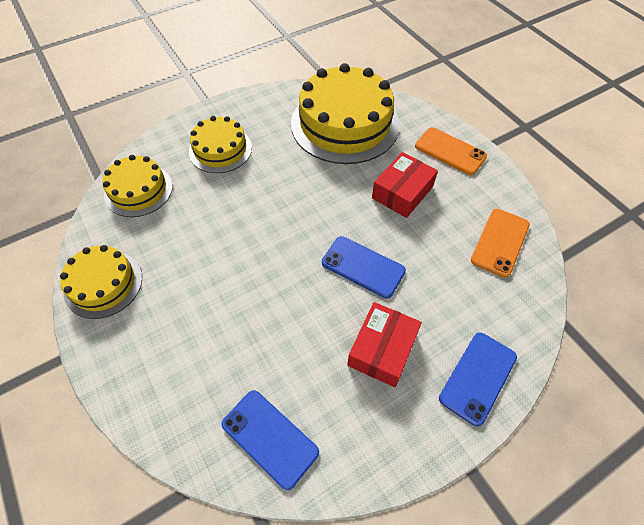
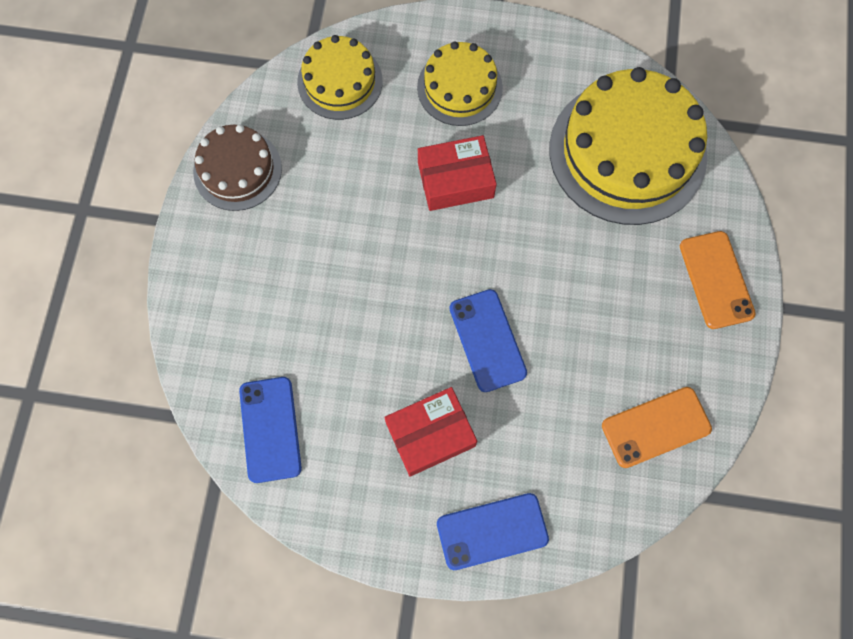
camera: 40 degrees right, 15 degrees up
(103, 284) = (237, 170): yellow cake -> brown cake
(402, 192) = (608, 289): red box -> red box (455, 180)

